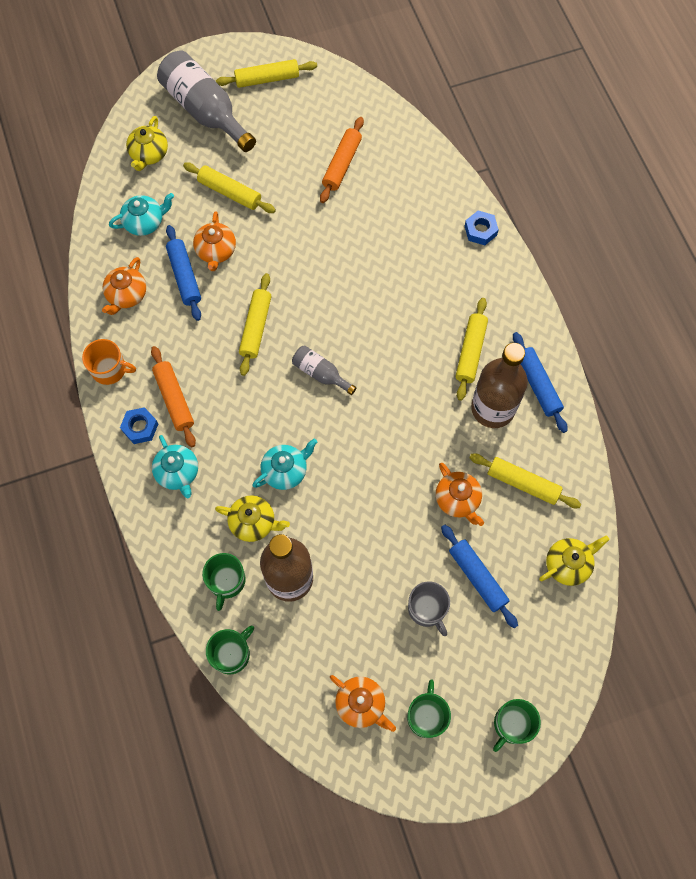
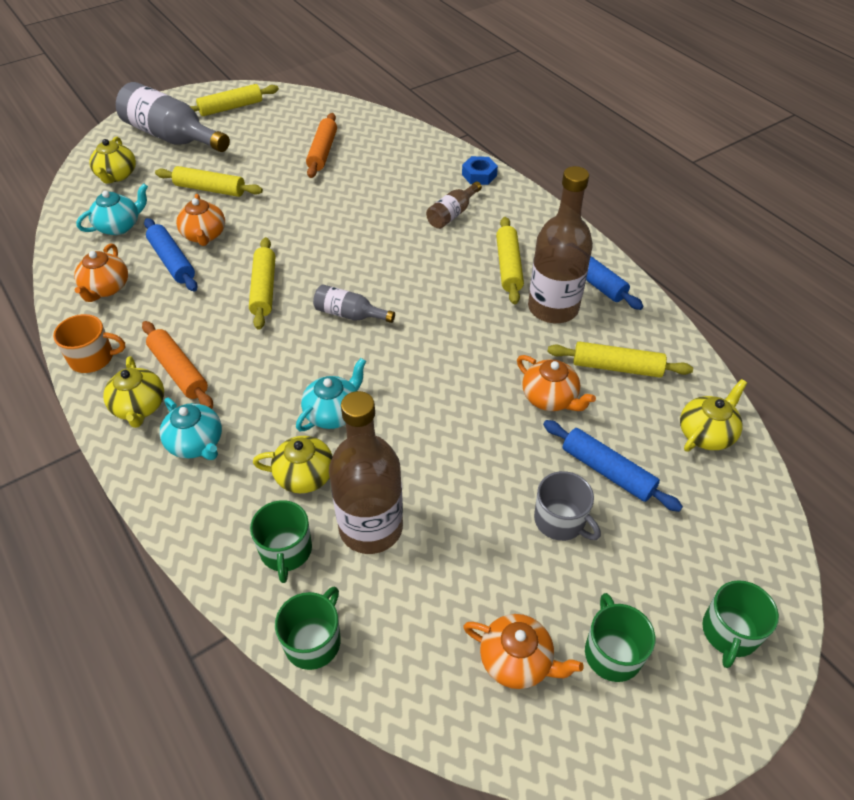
camera: 15 degrees left, 20 degrees down
(140, 427) = (139, 407): blue nut -> yellow teapot
(440, 276) = (452, 214): none -> brown bottle

